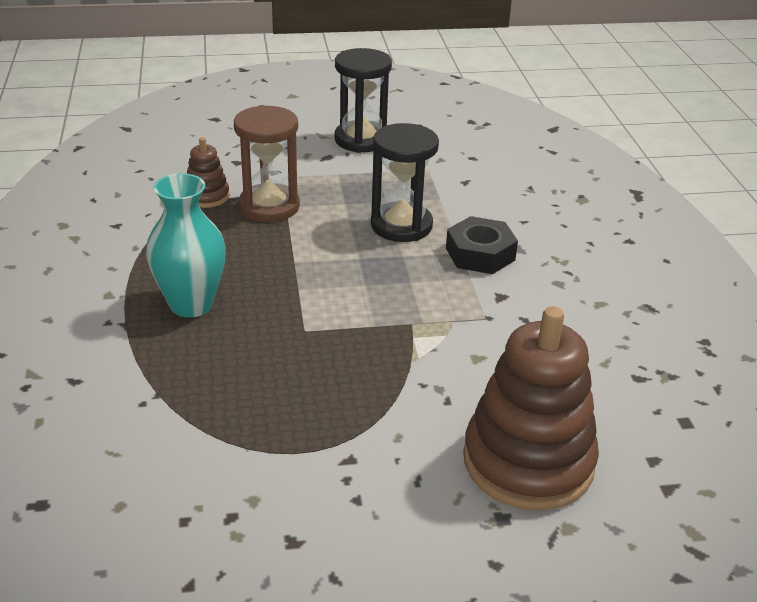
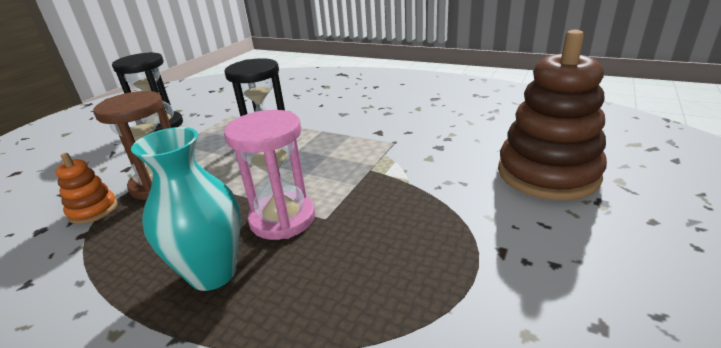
camera: 50 degrees left, 5 degrees down
(207, 196) = (93, 210): brown stacking toy -> orange stacking toy
(283, 305) = (282, 219): none -> pink hourglass
(480, 254) = (332, 125): black nut -> none

